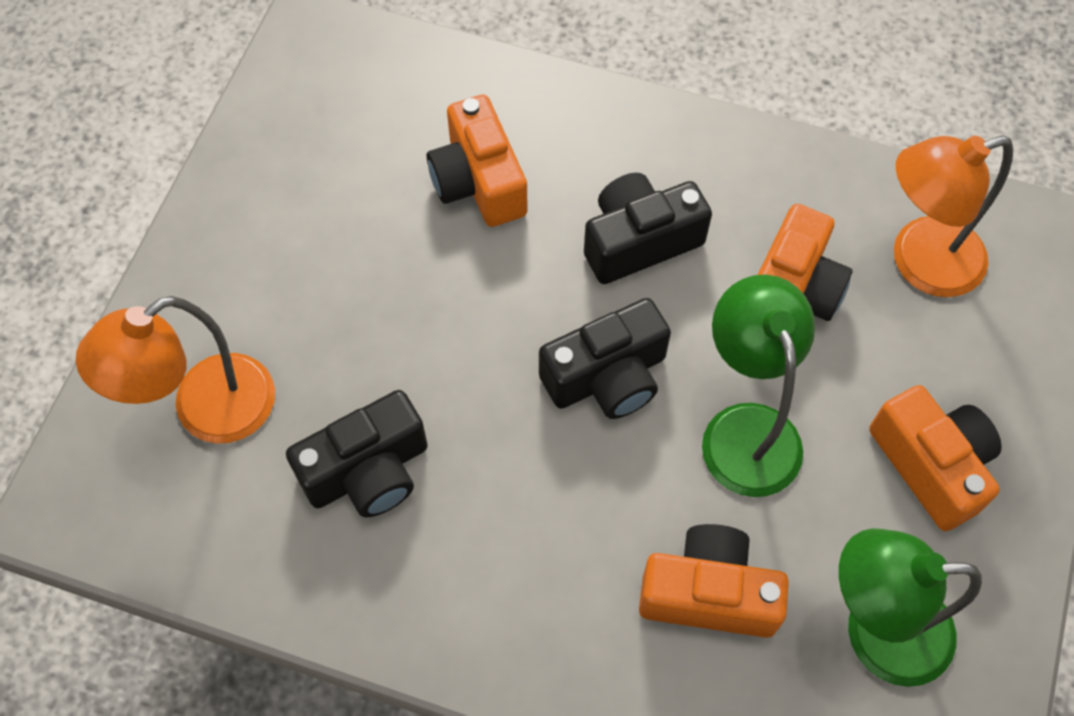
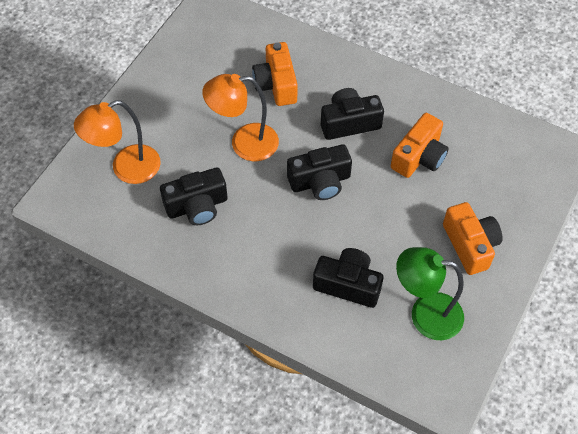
camera: 10 degrees right, 5 degrees down
(708, 593) = (348, 284): orange camera -> black camera
(745, 428) = (382, 215): green lamp -> none
(920, 263) = (487, 152): orange lamp -> orange lamp (244, 143)

